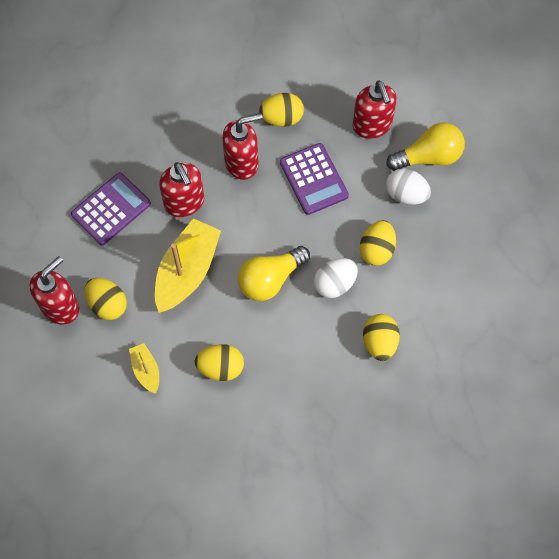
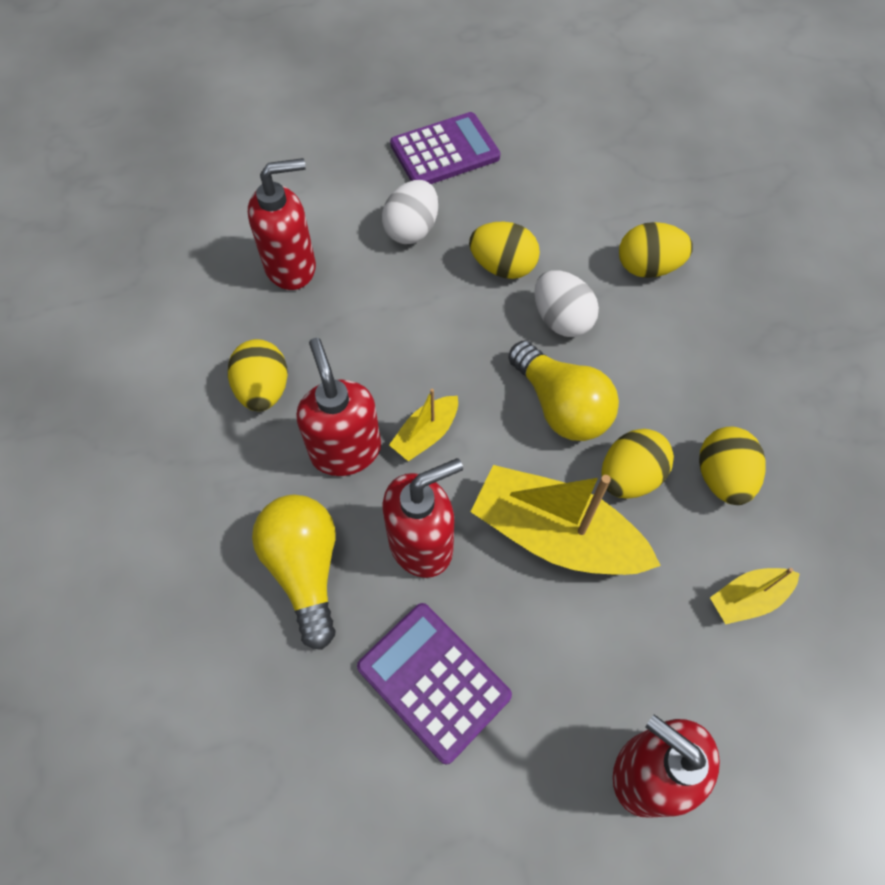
camera: 90 degrees left, 5 degrees down
(108, 304) = (632, 676): yellow egg -> yellow egg (629, 476)
(251, 204) = (426, 434): none -> yellow boat
(314, 179) = (381, 345): purple calculator -> purple calculator (445, 151)
(428, 157) = (350, 201): yellow light bulb -> yellow light bulb (305, 569)

